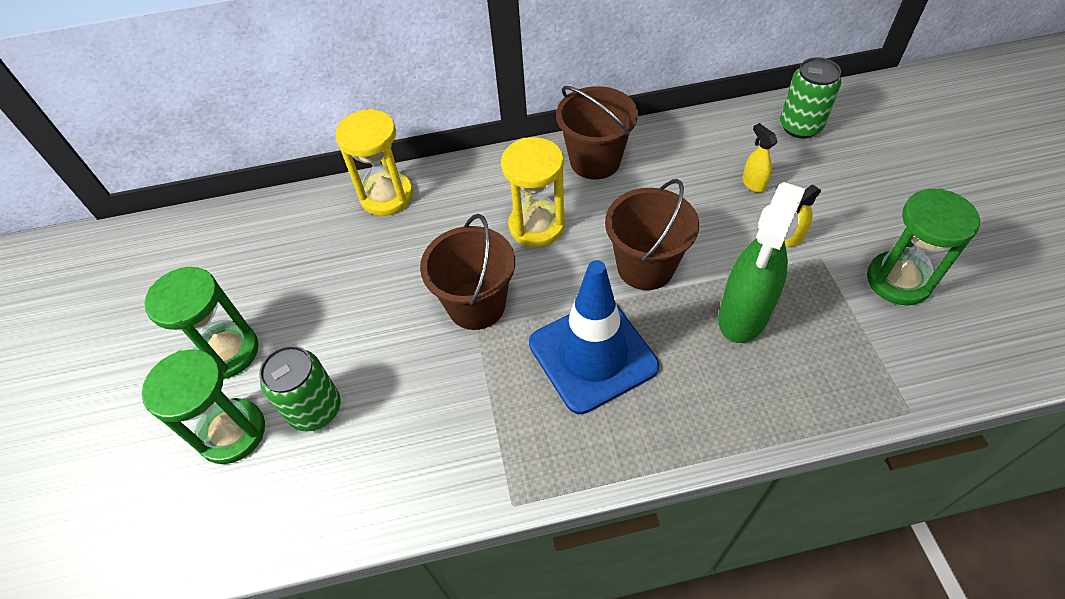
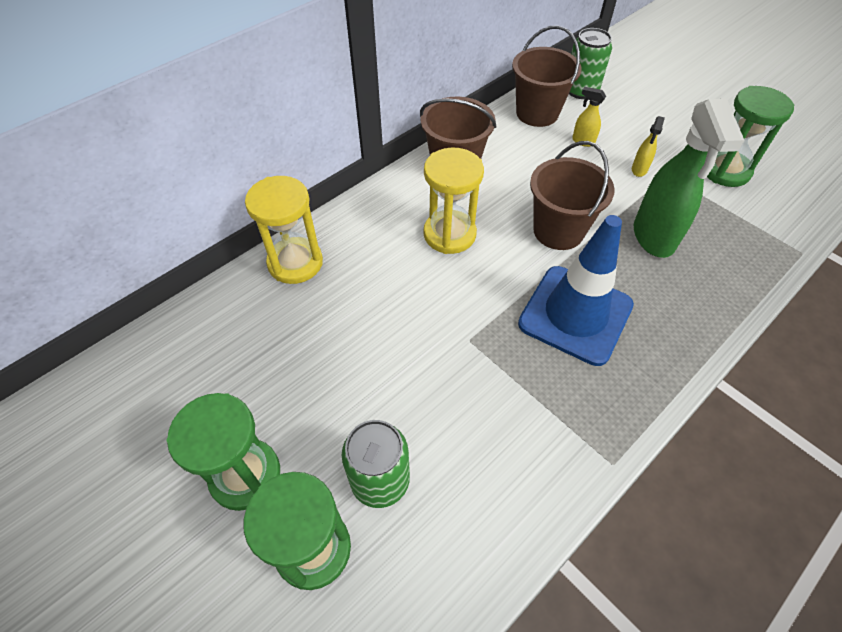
camera: 35 degrees left, 0 degrees up
(476, 305) = (452, 319): brown bucket -> brown bucket (537, 113)

